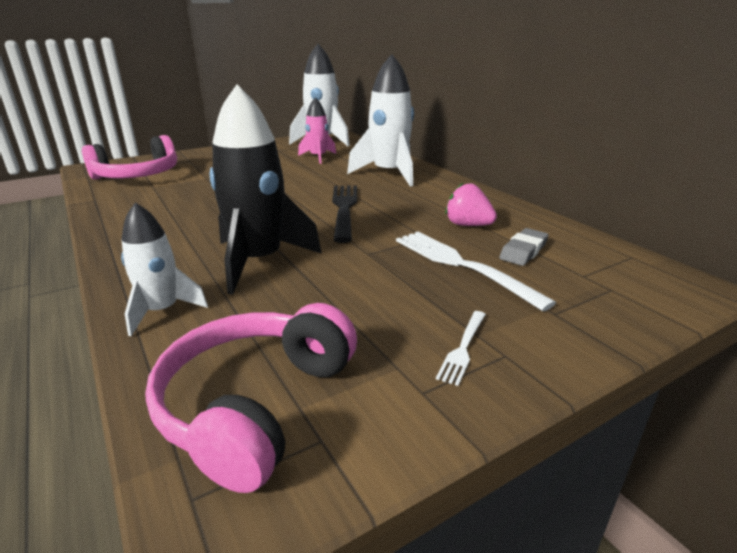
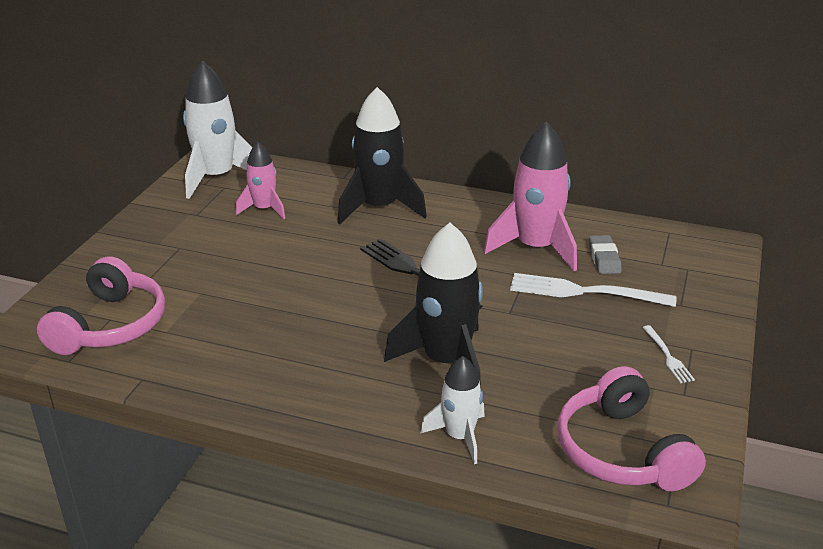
camera: 40 degrees left, 5 degrees up
(389, 174) = (379, 207): white rocket -> black rocket
(467, 225) = (535, 248): pink strawberry -> pink rocket

